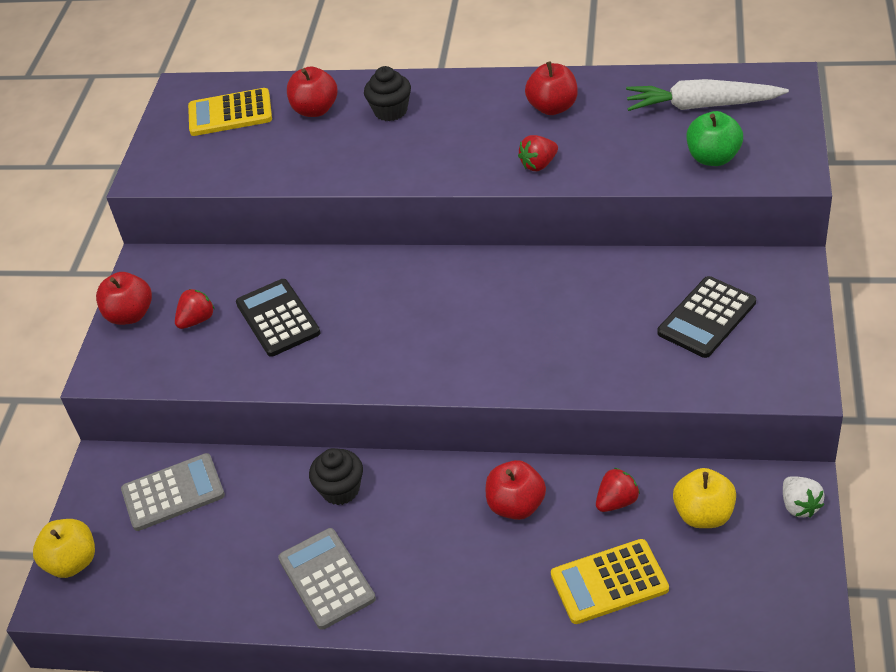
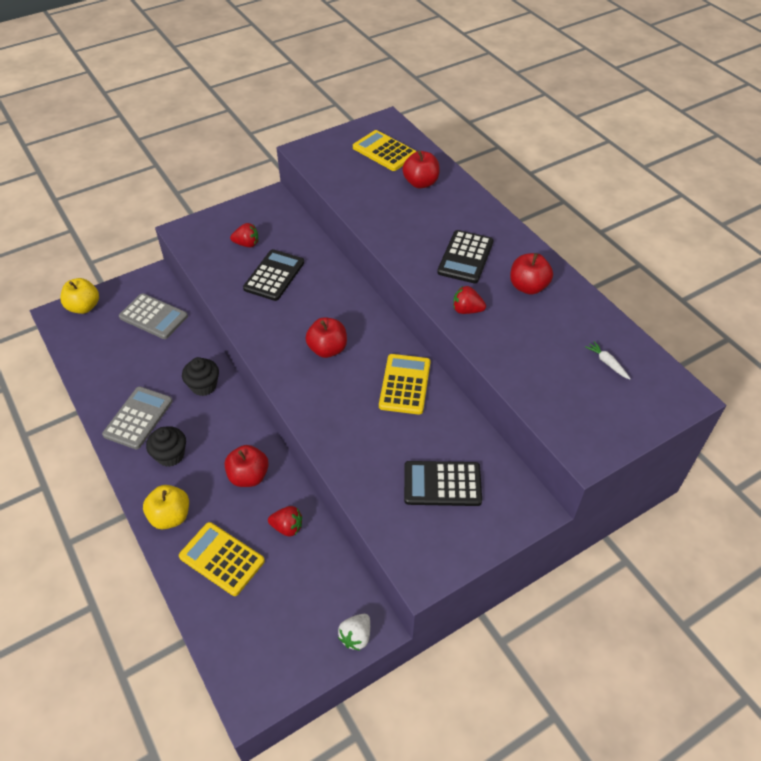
camera: 45 degrees right, 5 degrees up
(130, 315) = (230, 216): red apple -> red apple (327, 349)
(391, 111) = (451, 215): black cupcake -> black cupcake (170, 455)
(464, 130) = (465, 257): none -> black calculator
(553, 284) = (405, 384): none -> yellow calculator
(701, 106) = (607, 363): white carrot -> white carrot, size x0.42
(703, 514) = (309, 582): yellow apple -> yellow apple (170, 516)
(713, 158) = (559, 398): green apple -> none

